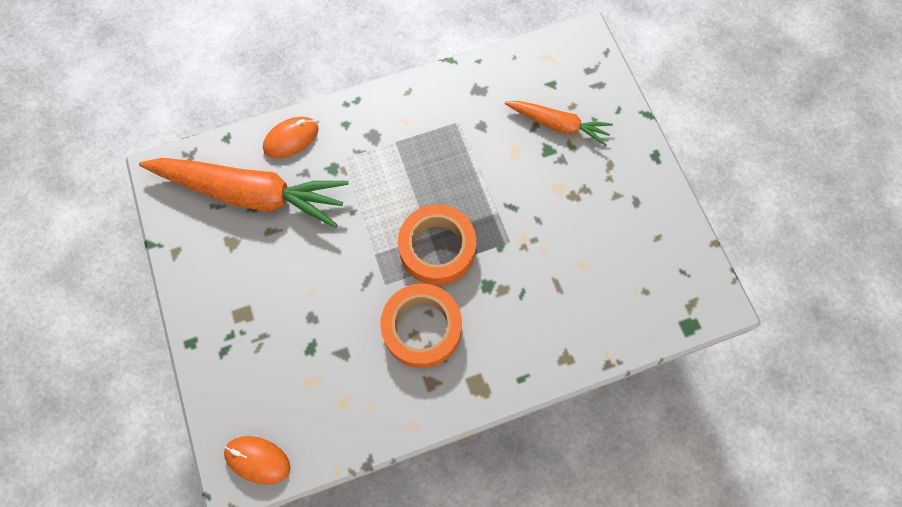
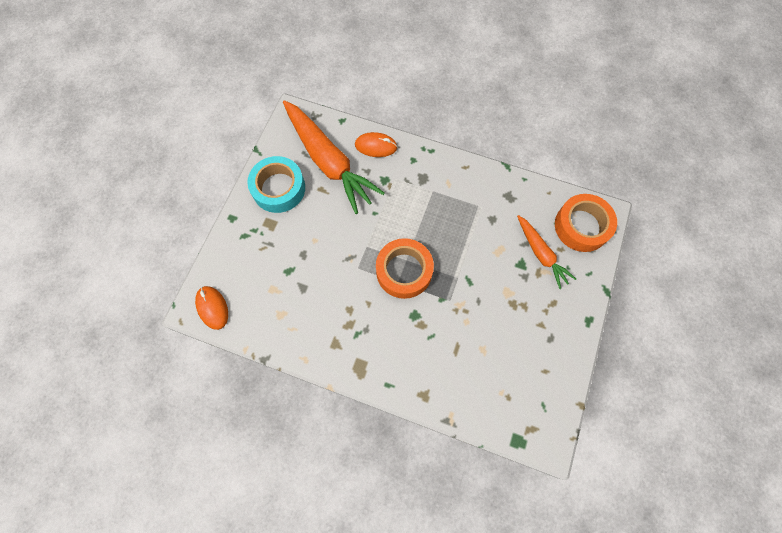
camera: 40 degrees right, 0 degrees up
(218, 267) = (278, 188): none -> turquoise tape
(422, 328) = (356, 309): orange tape -> orange tape (581, 226)

